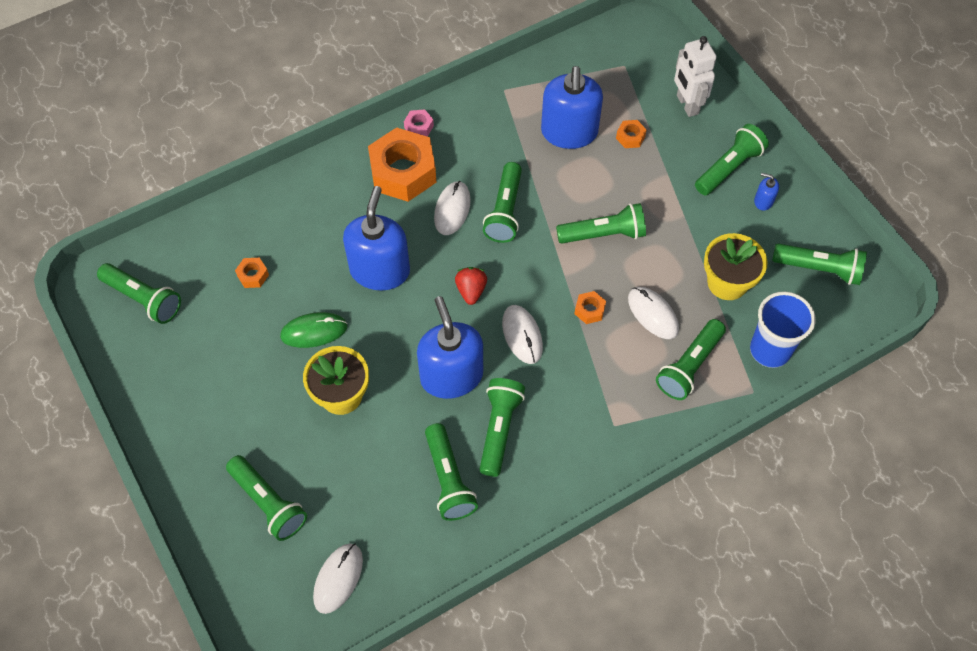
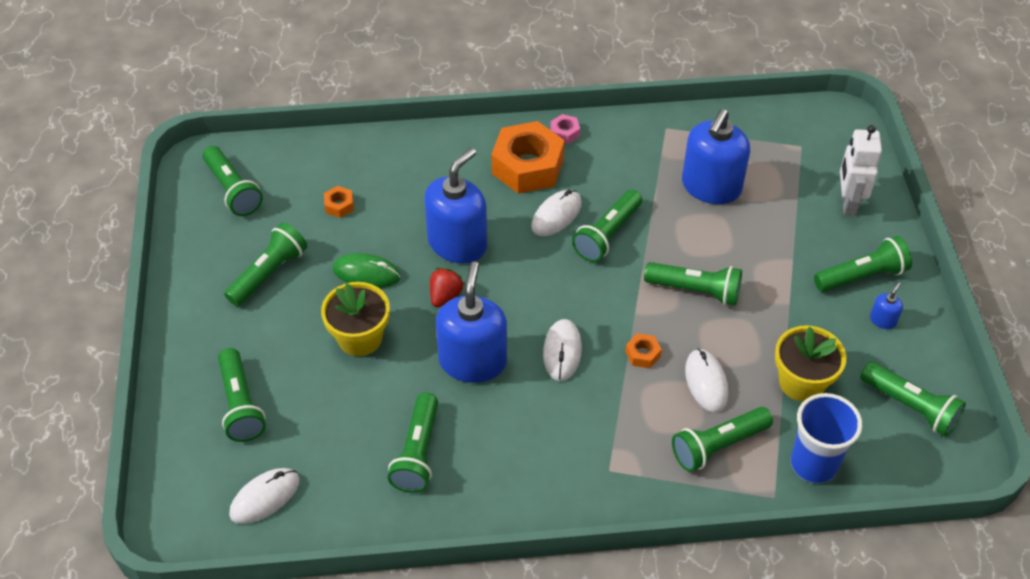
camera: 25 degrees right, 10 degrees down
(471, 291) = (534, 293): red strawberry -> red strawberry (445, 296)
(499, 429) = (492, 427): green flashlight -> green flashlight (269, 273)
(630, 137) = (771, 212): orange nut -> none
(763, 201) = (883, 320): blue soap dispenser -> blue soap dispenser turned 75 degrees clockwise

